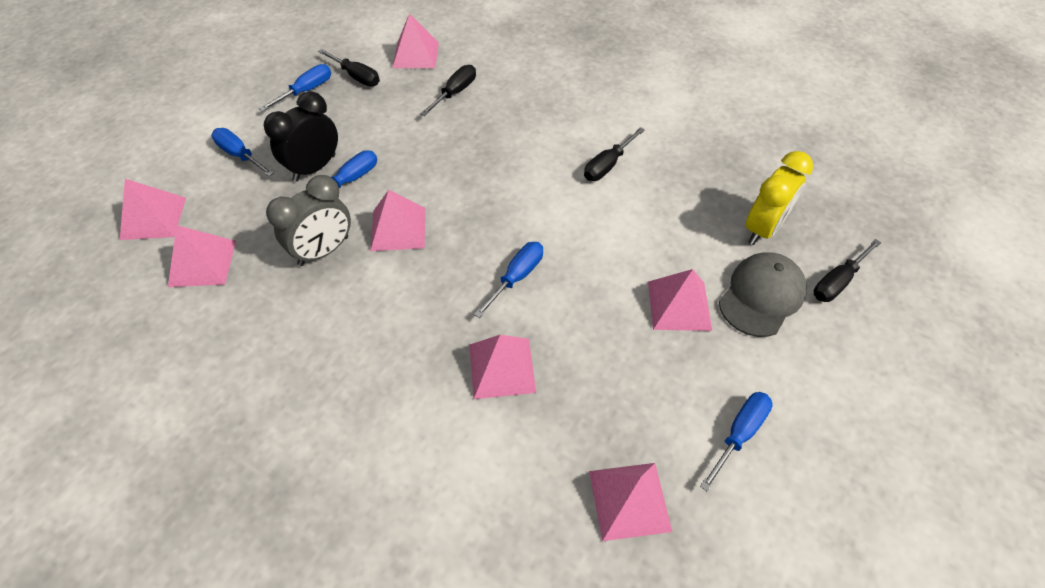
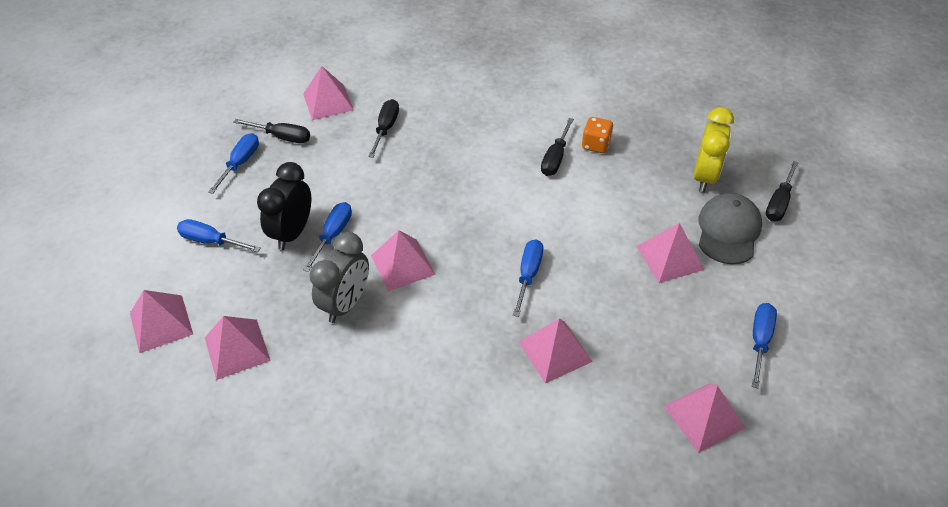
camera: 20 degrees left, 5 degrees down
(658, 163) = (596, 145): none -> orange dice

